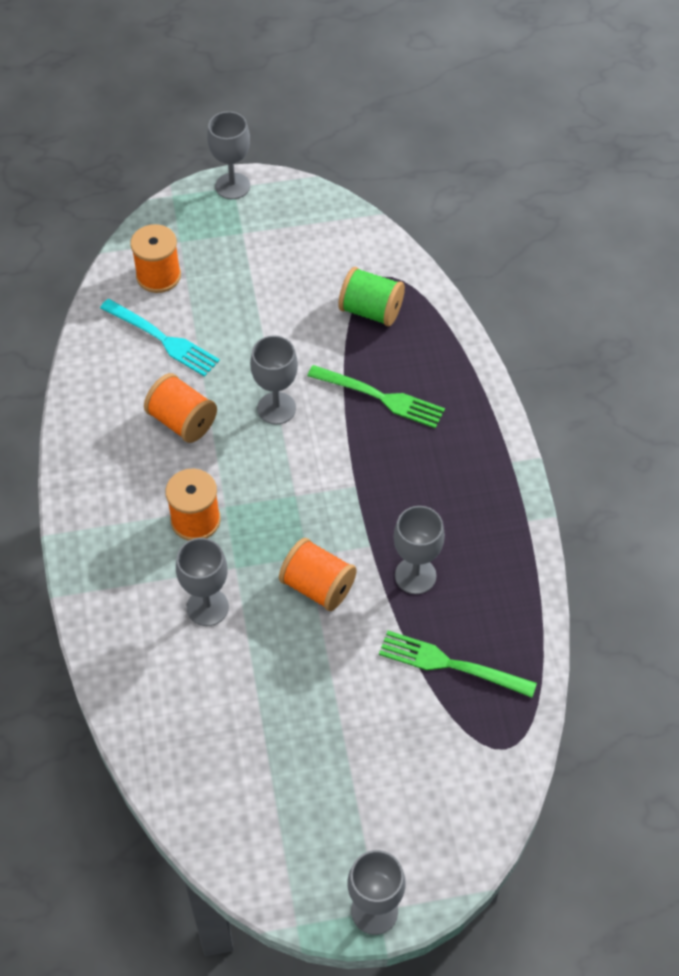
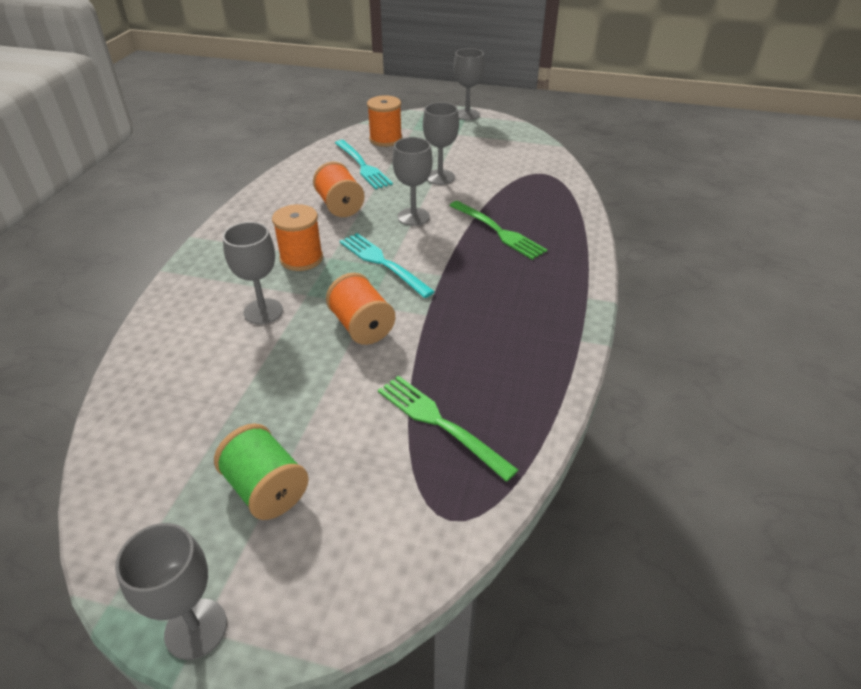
camera: 25 degrees right, 15 degrees down
(285, 493) = (382, 263): none -> turquoise fork
(371, 311) = (522, 187): green spool -> green spool (266, 489)
(415, 576) = (451, 346): grey goblet -> grey goblet (440, 177)

